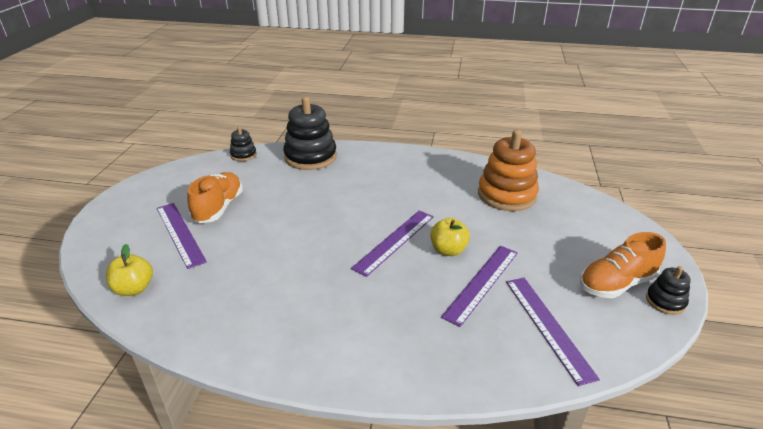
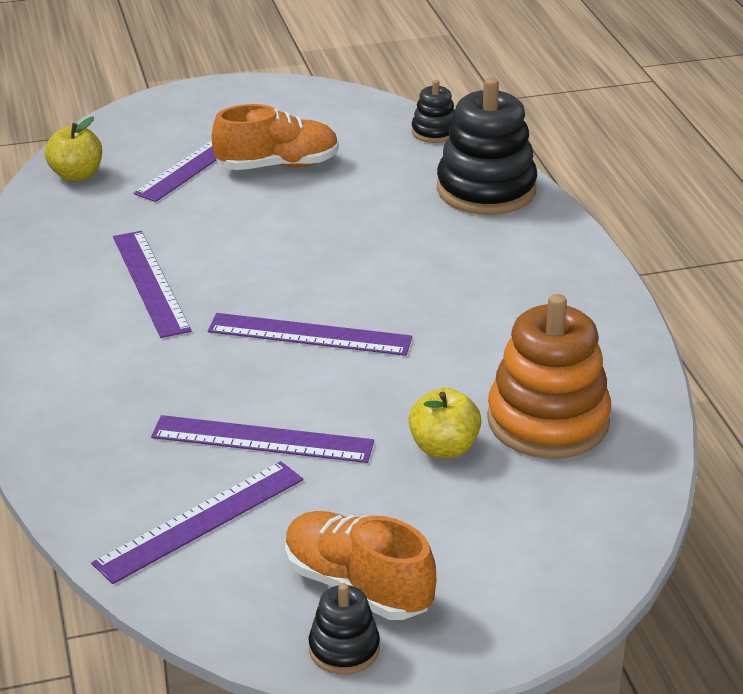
camera: 65 degrees right, 0 degrees up
(295, 287) = (150, 283): none -> purple ruler
(448, 250) = (324, 390): yellow apple -> yellow apple (444, 448)

